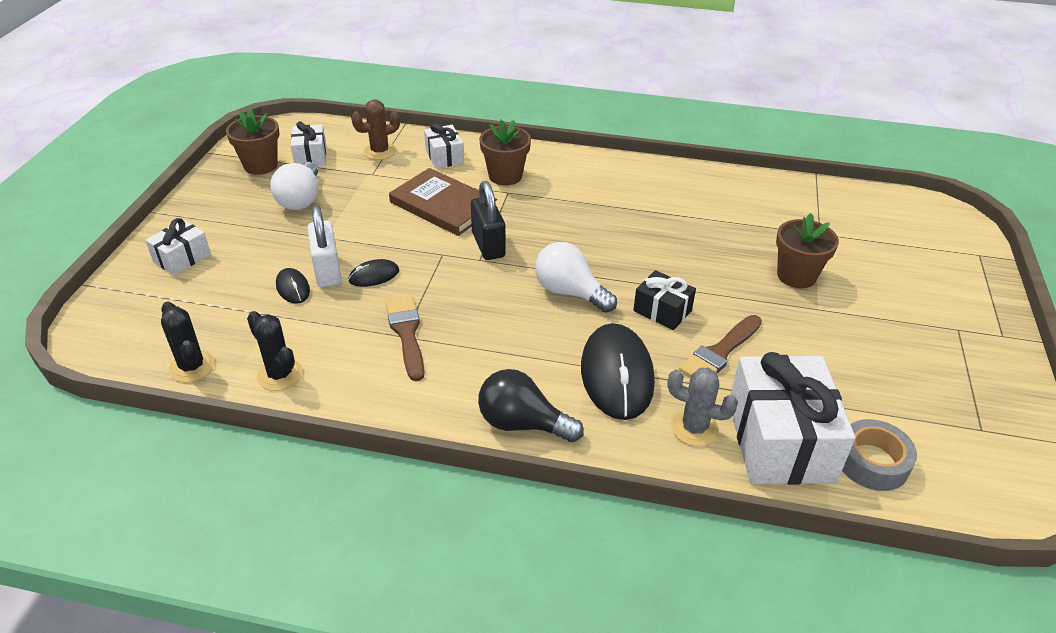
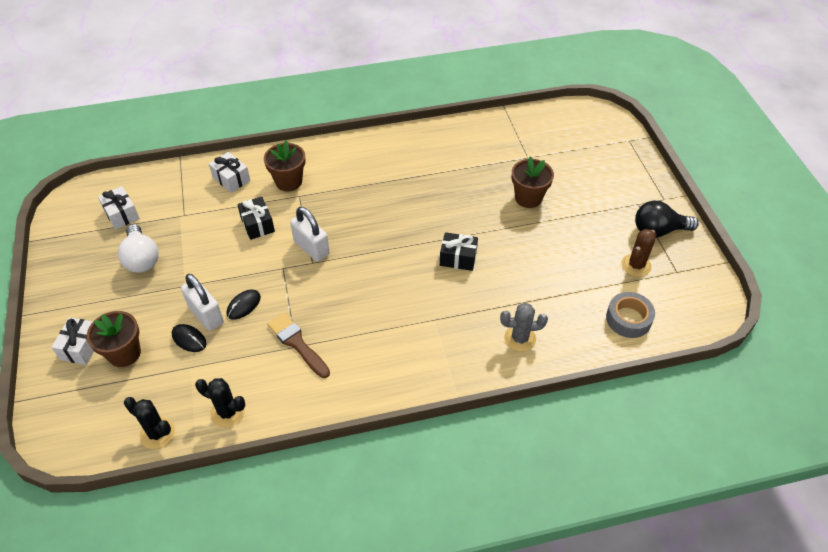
camera: 25 degrees left, 10 degrees up
(260, 165) = (85, 238): brown flower pot -> brown flower pot (124, 353)
(380, 151) = (176, 191): brown cactus -> brown cactus (636, 265)
(443, 205) = (257, 225): brown book -> black gift
(488, 245) = (311, 248): black padlock -> white padlock
(522, 424) = (414, 380): black light bulb -> black light bulb (658, 230)
(570, 292) = (390, 266): white light bulb -> none
(616, 375) = (454, 319): black mouse -> none
(720, 352) = (509, 276): brown brush -> none
(780, 441) = (572, 326): white gift -> none

